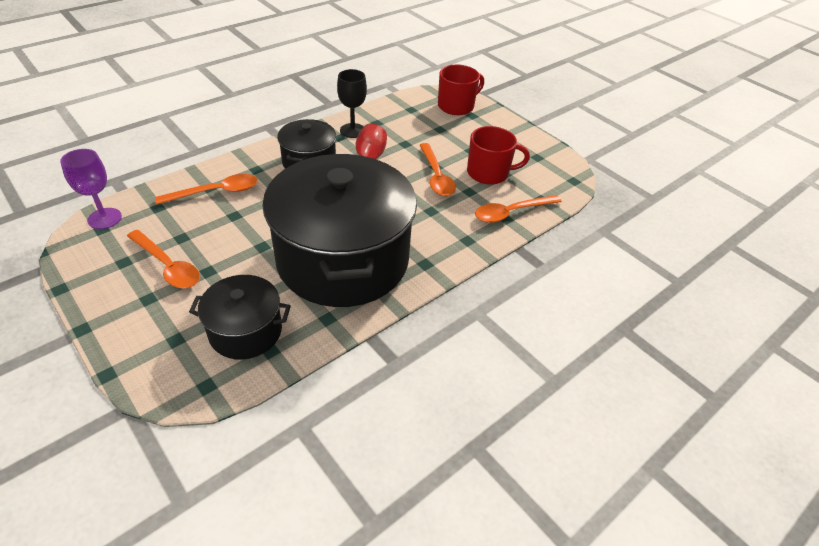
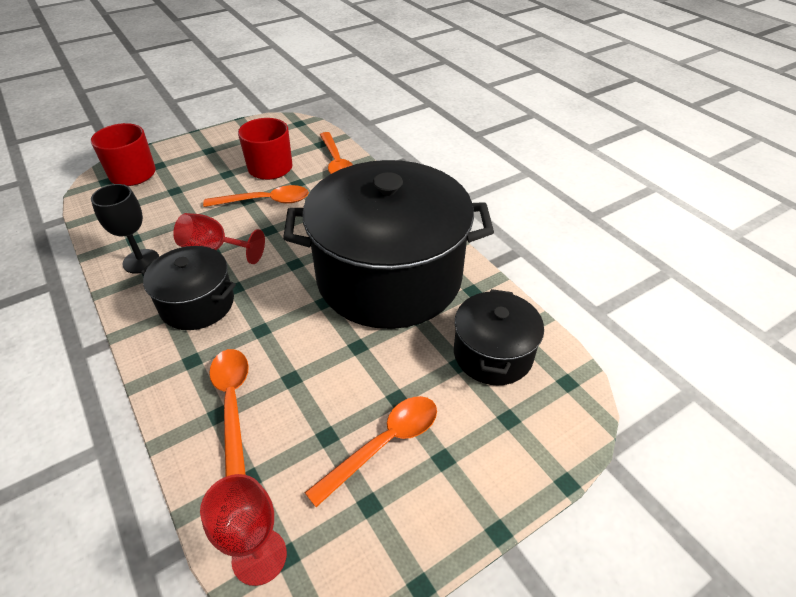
camera: 80 degrees left, 0 degrees up
(104, 218) = (259, 556): purple goblet -> red goblet

